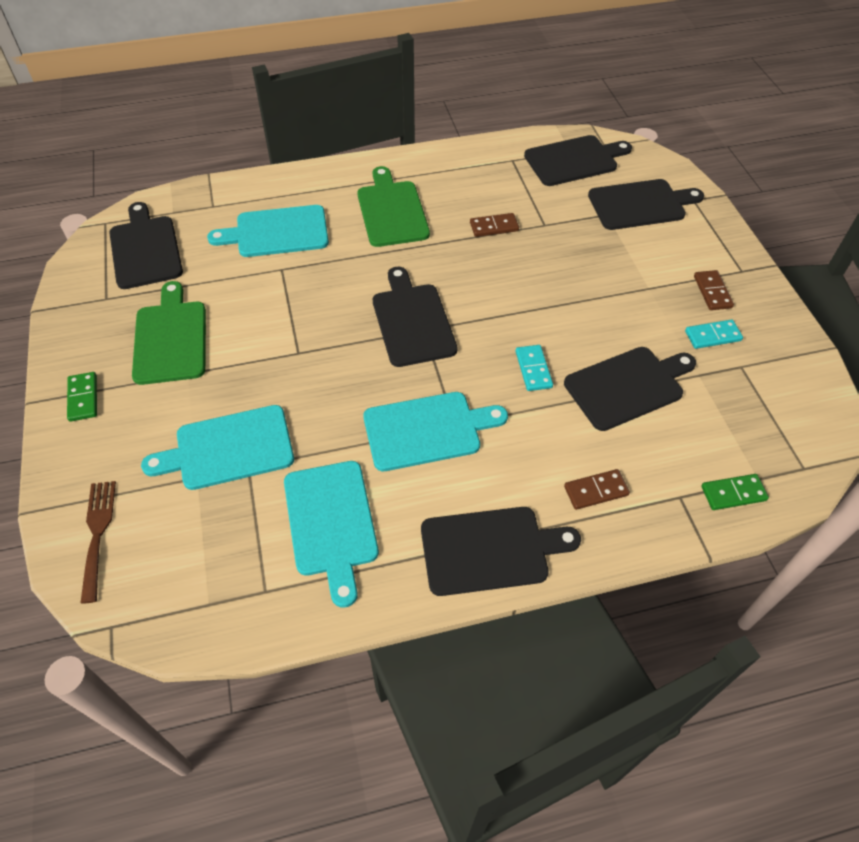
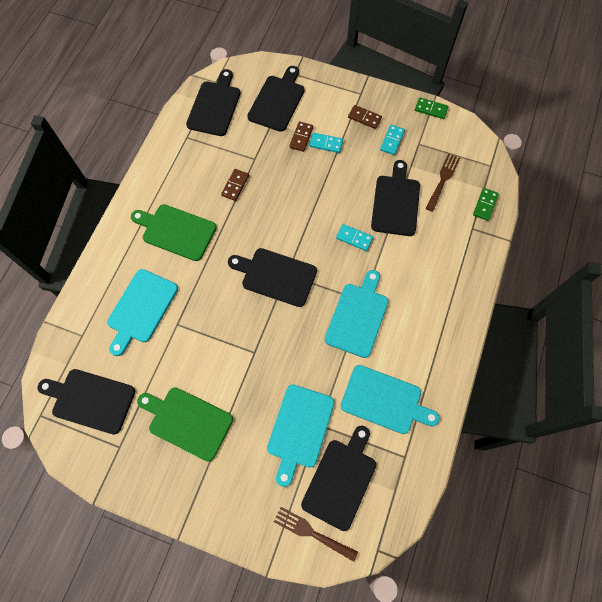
camera: 55 degrees left, 15 degrees up
(83, 398) = (200, 499): green domino -> green domino (431, 109)
(490, 550) = (448, 333): black cutting board -> black cutting board (341, 480)
(596, 491) = (446, 262): brown domino -> brown domino (301, 137)
(634, 275) = (326, 144): none -> turquoise domino
(717, 421) = (443, 180): none -> brown fork

